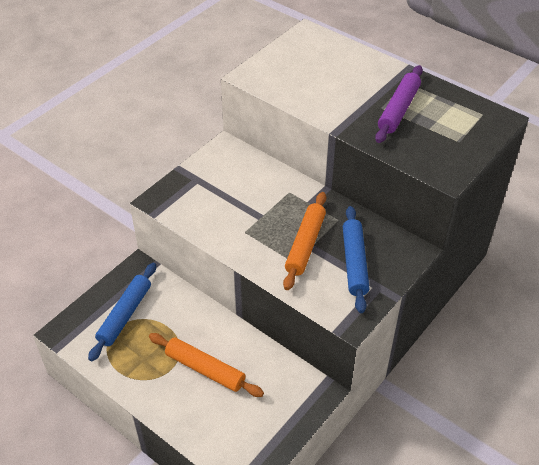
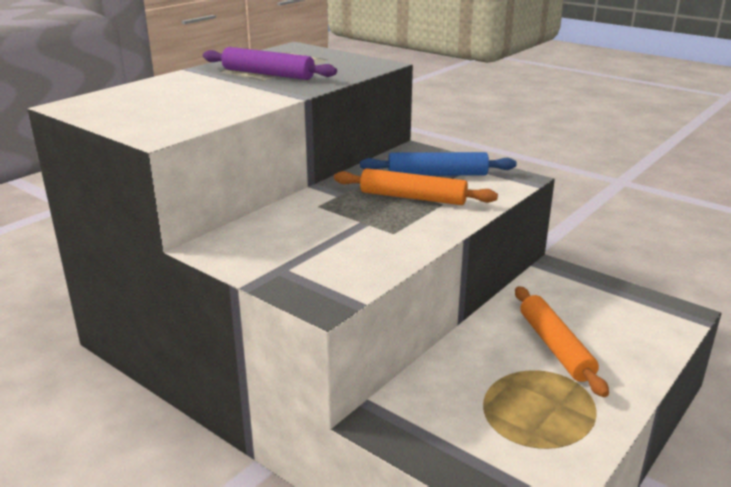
camera: 90 degrees left, 20 degrees down
(125, 315) = (481, 431): blue rolling pin -> none
(205, 369) = (555, 347): orange rolling pin -> orange rolling pin turned 45 degrees counterclockwise

